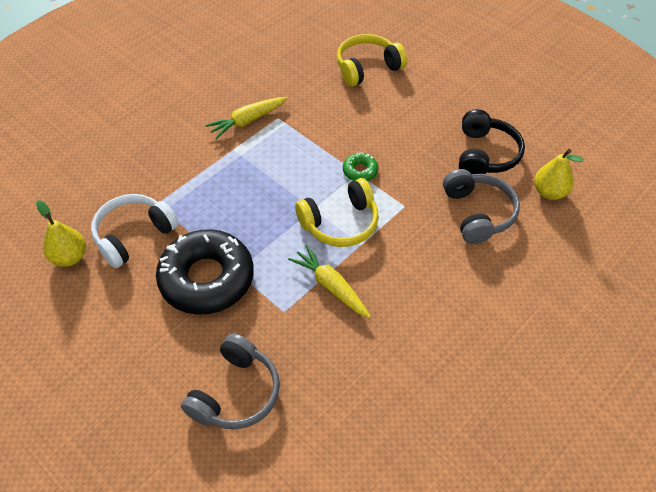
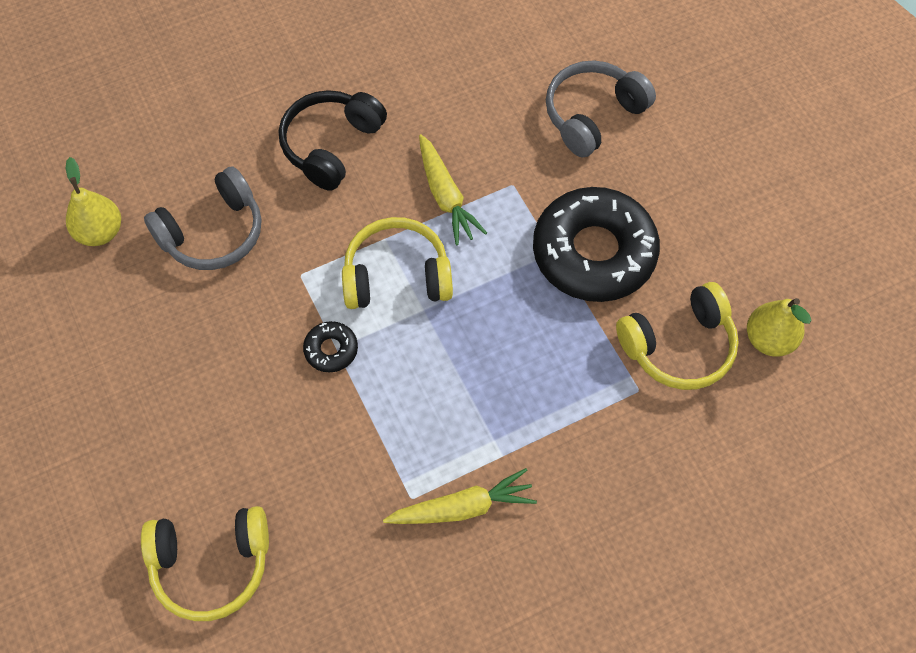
camera: 160 degrees left, 10 degrees up
(134, 235) = (679, 346): white headphones -> yellow headphones
(360, 171) = (331, 350): green donut -> black donut
(477, 213) = (213, 233): grey headphones -> grey headphones turned 135 degrees counterclockwise
(485, 154) = (140, 319): black headphones -> black headphones (331, 145)

